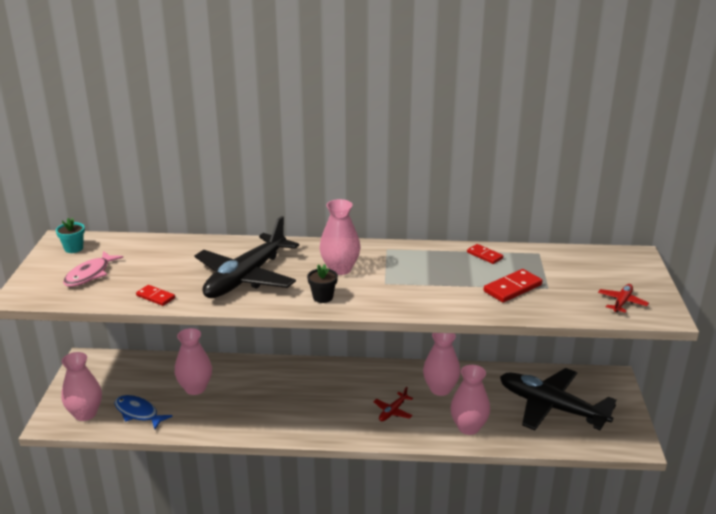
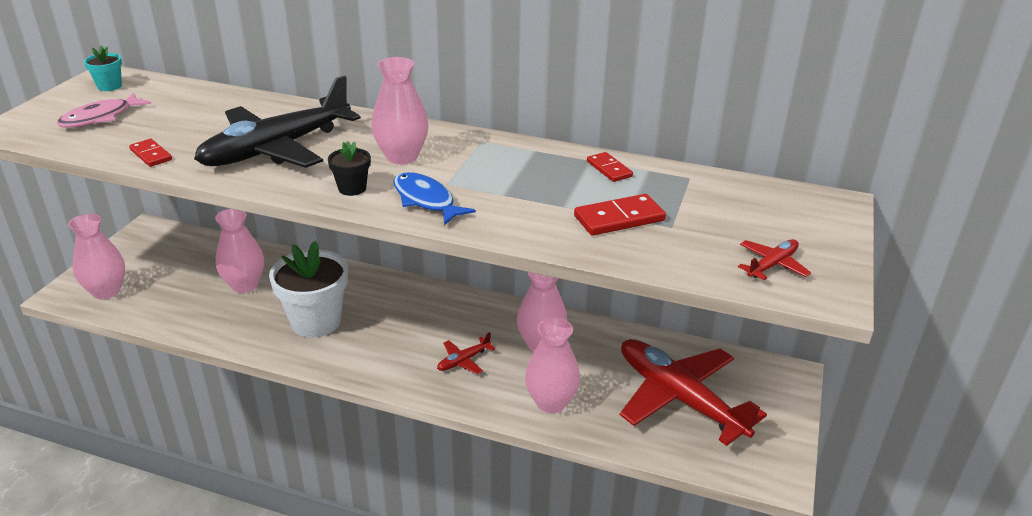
camera: 15 degrees right, 5 degrees up
(138, 413) = (163, 302): blue fish -> blue fish (426, 200)
(268, 404) = (316, 321): none -> white flower pot
(551, 407) = (679, 399): black plane -> red plane

